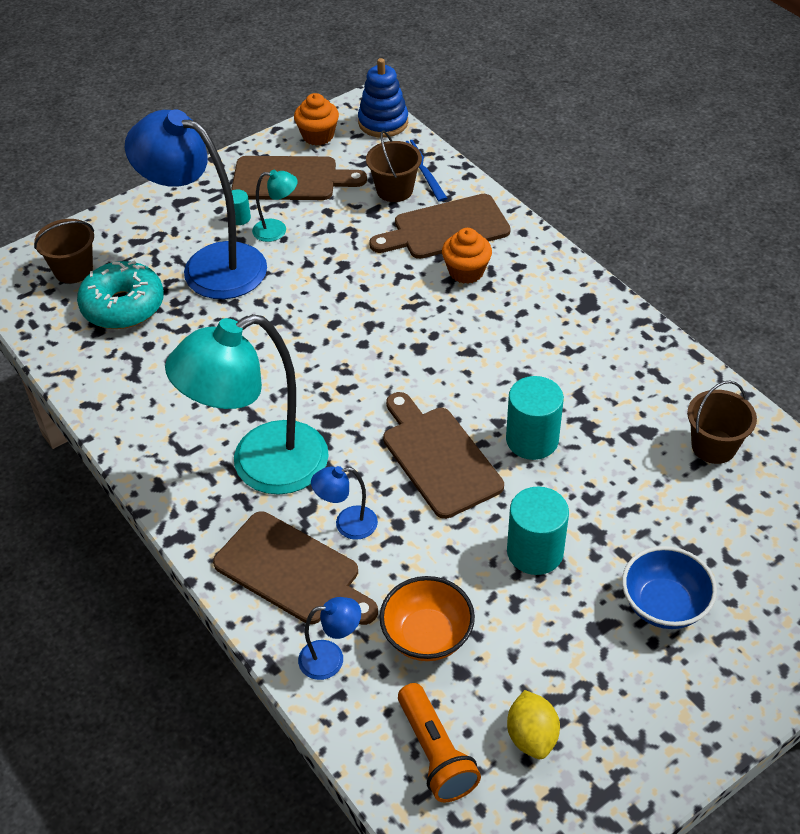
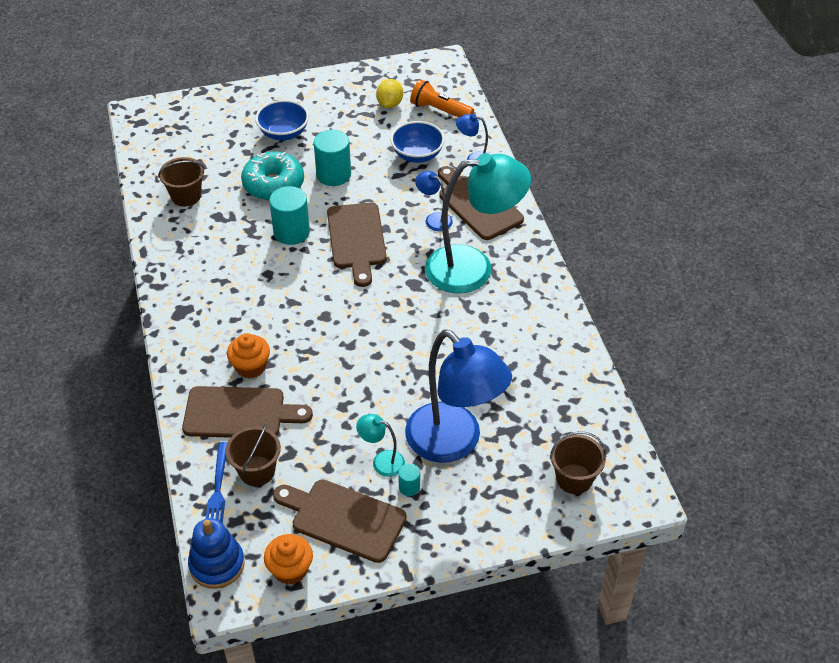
camera: 160 degrees left, 0 degrees up
(123, 306) = (538, 426): turquoise donut -> turquoise donut (273, 184)
(347, 524) = (434, 219): blue lamp -> blue lamp turned 150 degrees counterclockwise
(427, 635) = (417, 155): orange bowl -> blue bowl
(436, 753) = (439, 111): orange flashlight -> orange flashlight turned 60 degrees counterclockwise

